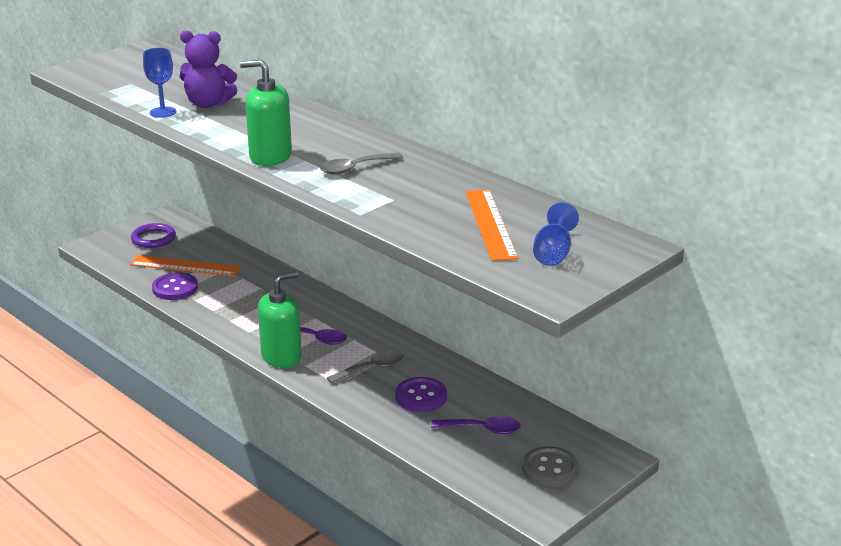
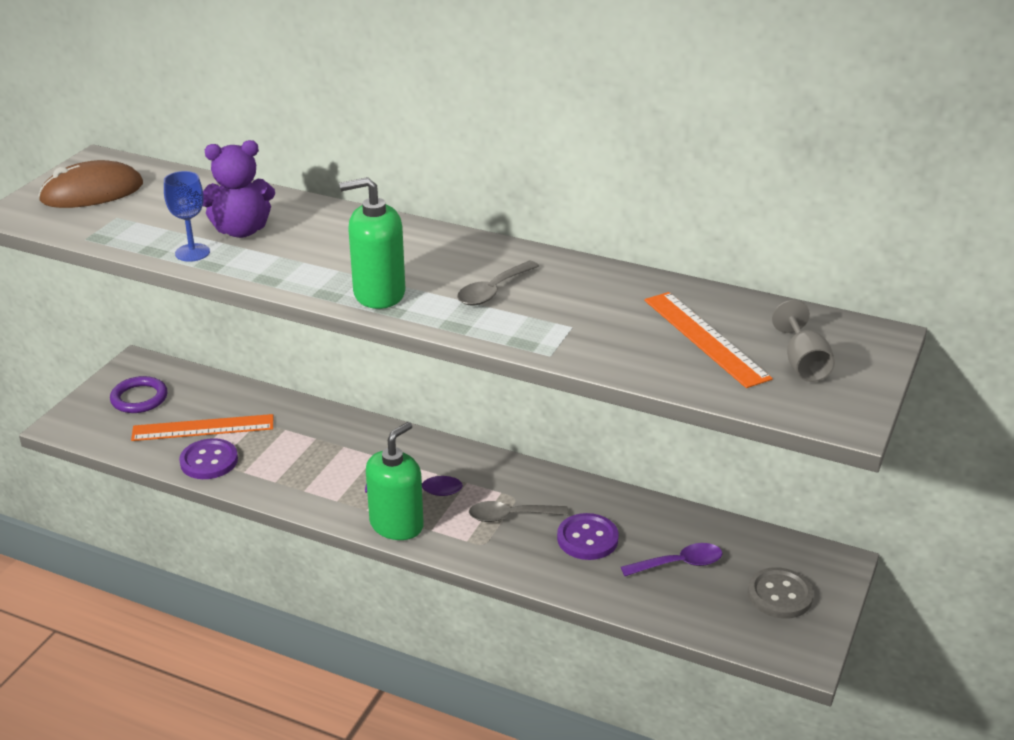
camera: 20 degrees left, 5 degrees up
(127, 66) = (92, 192): none -> brown mouse
(371, 369) = (510, 516): grey spoon -> grey spoon turned 135 degrees counterclockwise
(553, 253) = (803, 364): blue goblet -> grey goblet

